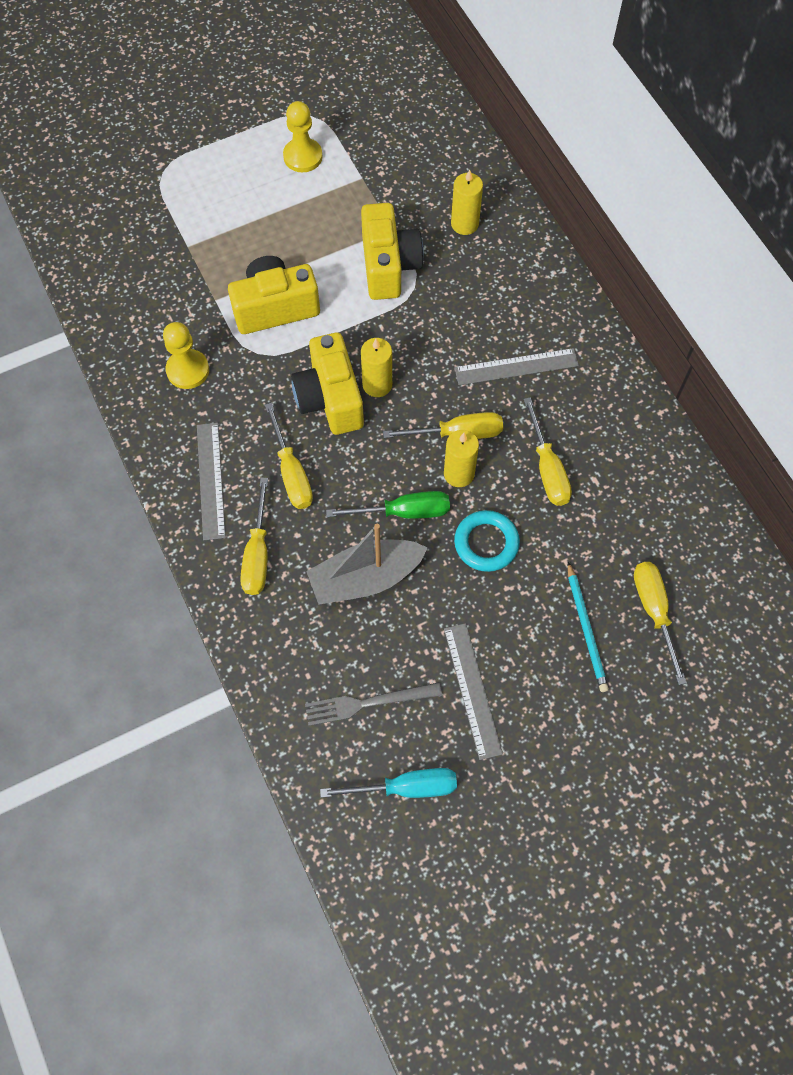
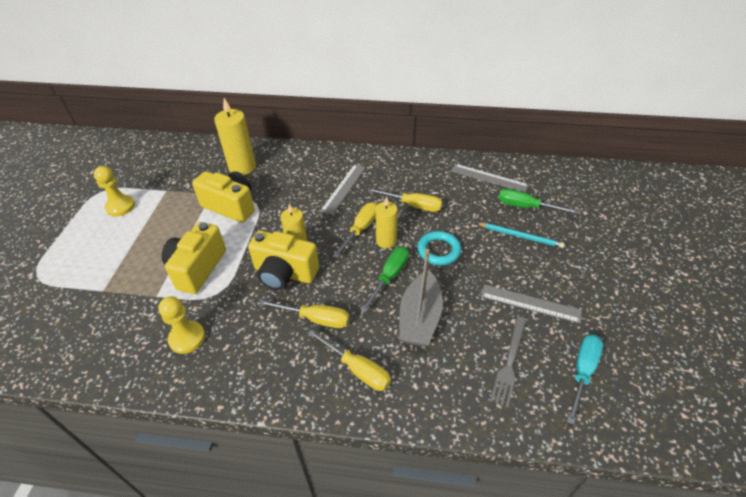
camera: 55 degrees left, 20 degrees down
(210, 480) = (279, 369): grey ruler -> grey ruler (489, 178)
(464, 224) = (242, 167): yellow candle -> yellow candle, size x1.54
(654, 611) = (526, 207): yellow screwdriver -> green screwdriver

